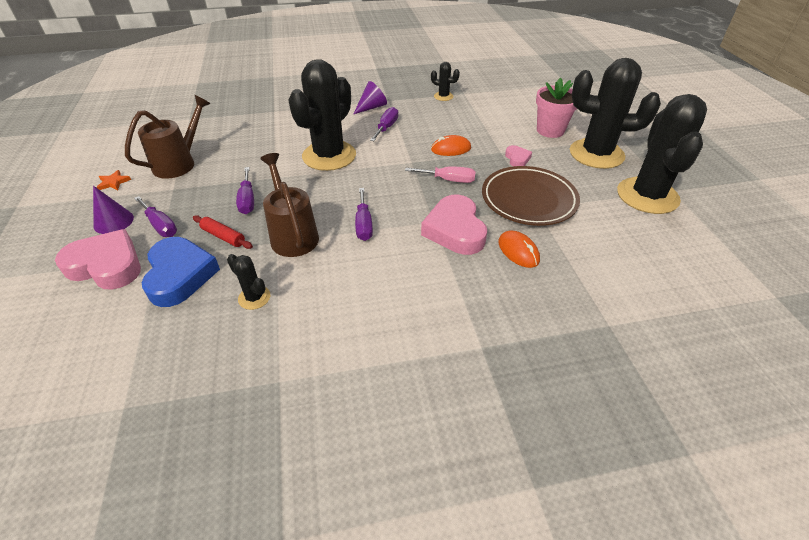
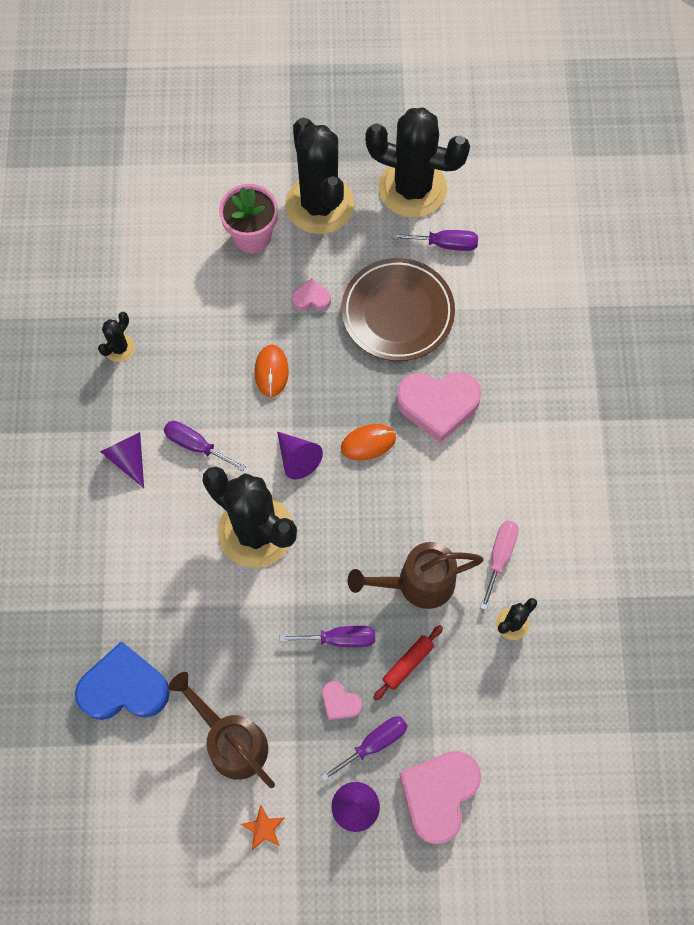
camera: 80 degrees left, 25 degrees up
(180, 275) = (467, 706): blue heart -> blue heart (124, 687)
(197, 205) = (340, 702): none -> pink heart
(364, 224) = (412, 501): purple screwdriver -> purple screwdriver (445, 244)
(387, 166) = (297, 458): none -> purple cone
(448, 180) = (342, 390): pink screwdriver -> pink screwdriver (499, 556)
(518, 251) = (482, 351): orange mouse -> orange mouse (368, 443)
(596, 154) = (319, 204): black cactus -> black cactus turned 45 degrees counterclockwise

